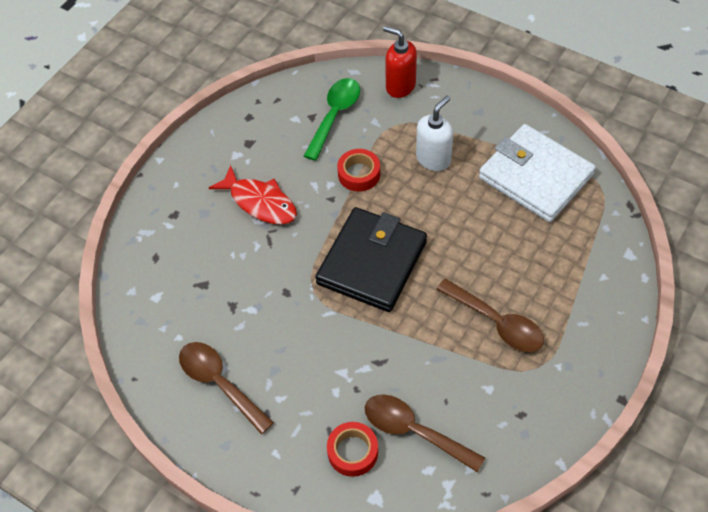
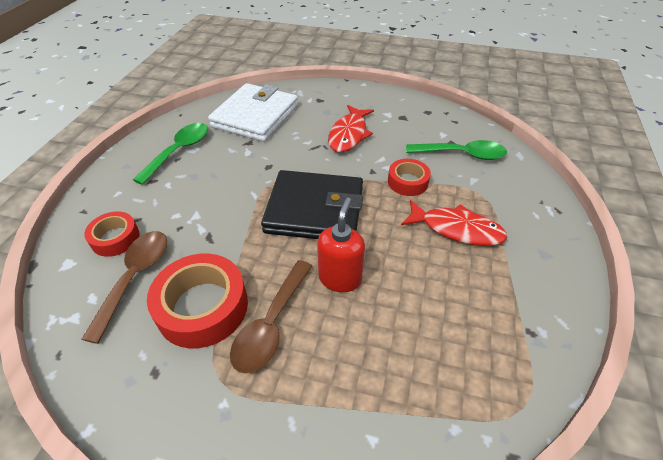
camera: 70 degrees right, 10 degrees down
(219, 383) = (179, 151): brown spoon -> green spoon
(400, 86) = (528, 187): red soap dispenser -> red soap dispenser (340, 278)
(433, 159) = (456, 229): white soap dispenser -> red fish
(465, 374) = (202, 307): none -> red tape
(535, 176) = (489, 326): white wallet -> white wallet (255, 116)

